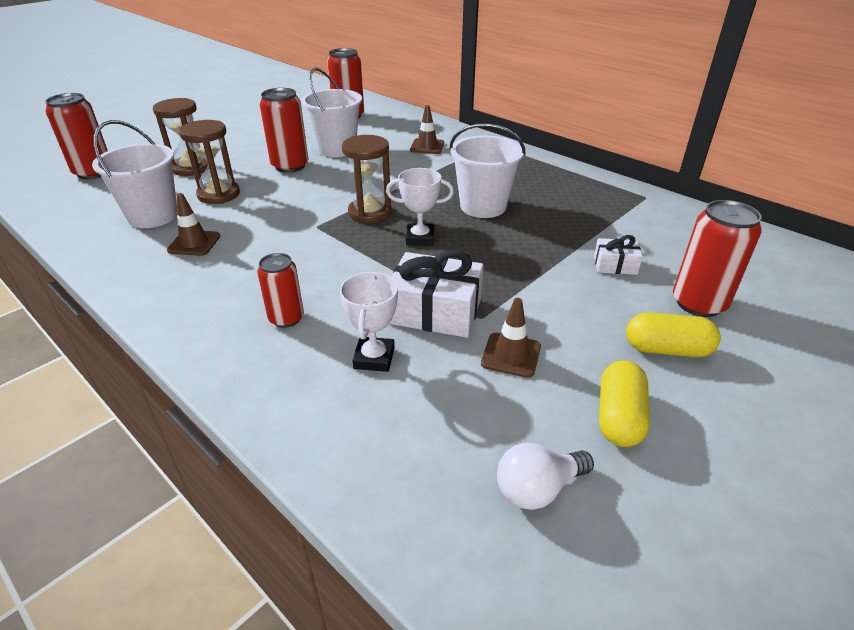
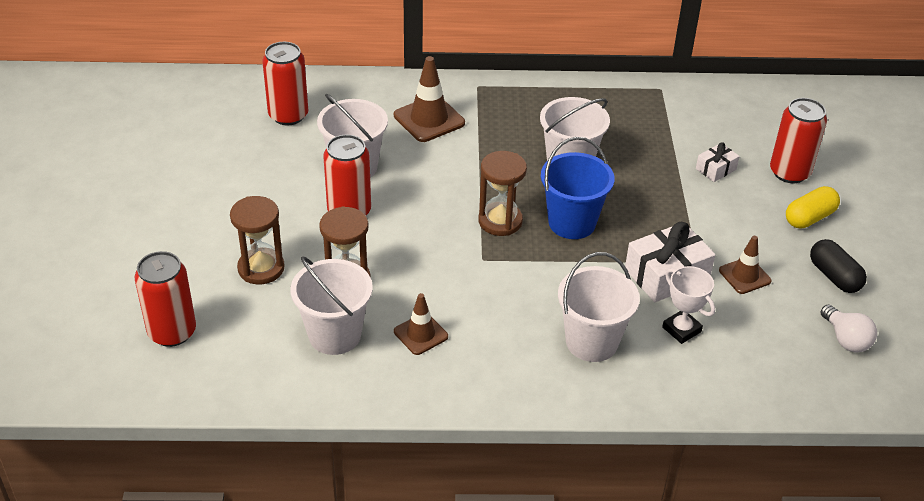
camera: 45 degrees left, 5 degrees up
(286, 318) = (591, 342): red can -> white bucket
(420, 238) = (572, 223): white trophy -> blue bucket
(427, 146) = (429, 119): brown traffic cone -> brown traffic cone, size x1.58
(537, 488) = (846, 339): white light bulb -> white light bulb turned 45 degrees counterclockwise
(619, 417) = (834, 276): yellow capsule -> black capsule

